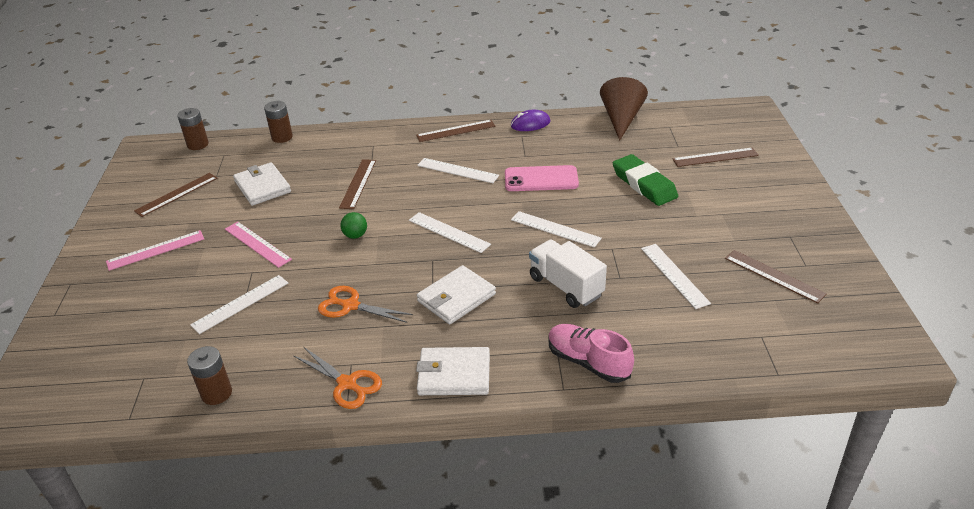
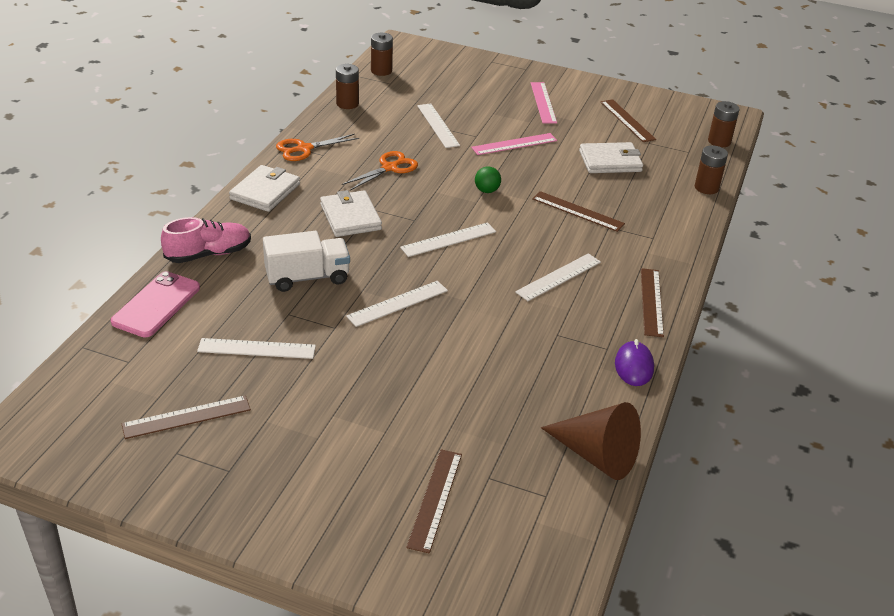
camera: 110 degrees right, 0 degrees up
(108, 399) = (381, 71): none -> brown battery
(541, 179) = (497, 328): pink phone -> pink phone (156, 305)
(644, 184) = (425, 402): green eraser -> none

